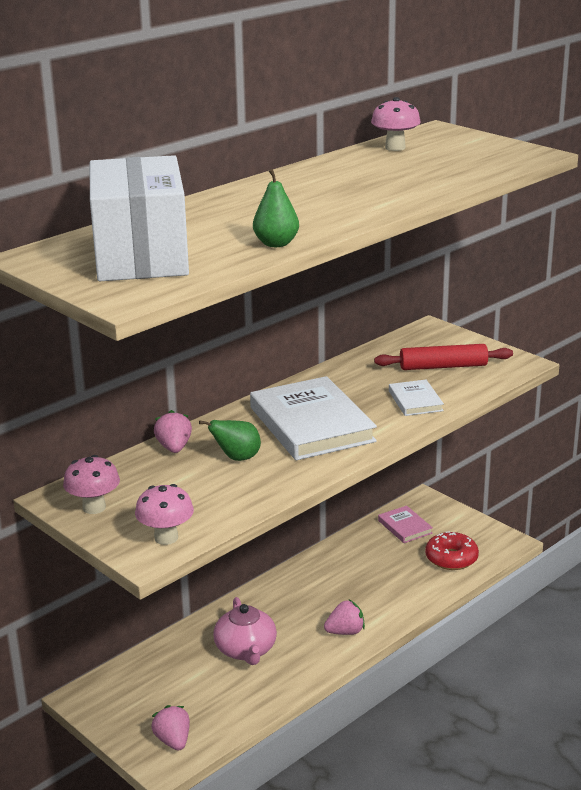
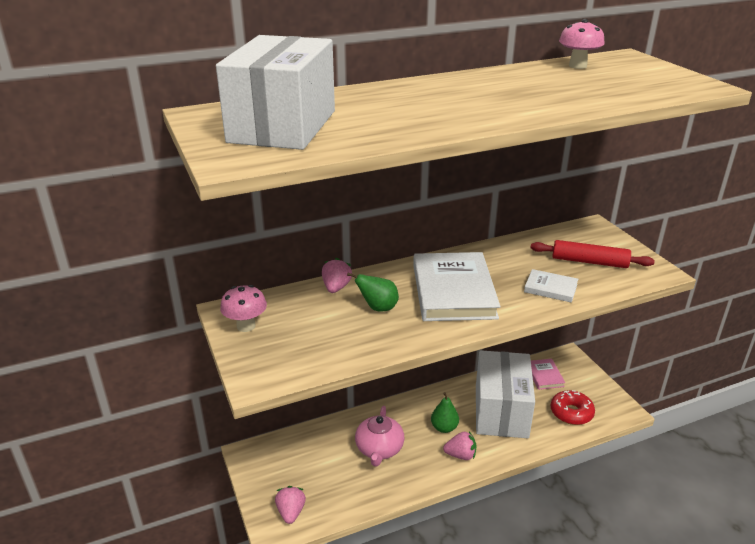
camera: 20 degrees right, 5 degrees up
(166, 538) = (281, 368): pink mushroom -> none
(276, 244) = (405, 133): green pear -> green pear (444, 427)
(371, 575) = (501, 411): none -> white box
(415, 401) = (550, 288): white book -> white book turned 75 degrees counterclockwise

